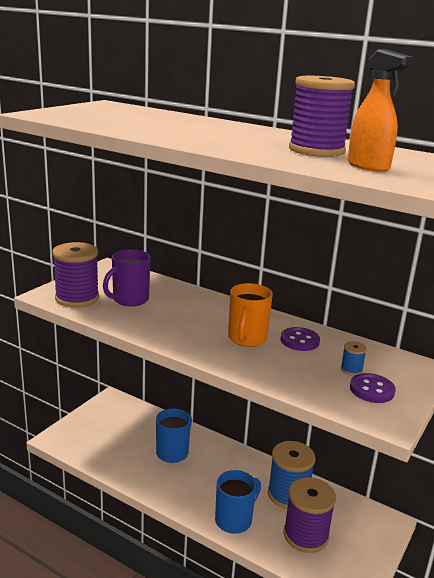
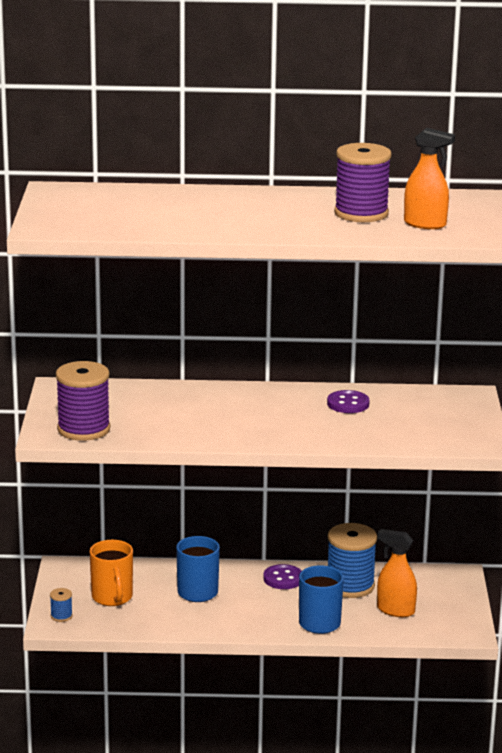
camera: 30 degrees left, 0 degrees up
(129, 300) = (138, 415): purple mug -> none
(247, 339) = (300, 417): orange mug -> orange mug (112, 598)
(305, 535) = (395, 610): purple spool -> orange spray bottle
(351, 370) = (417, 415): blue spool -> blue spool (61, 616)
(372, 390) = (448, 425): purple button -> purple button (283, 579)

